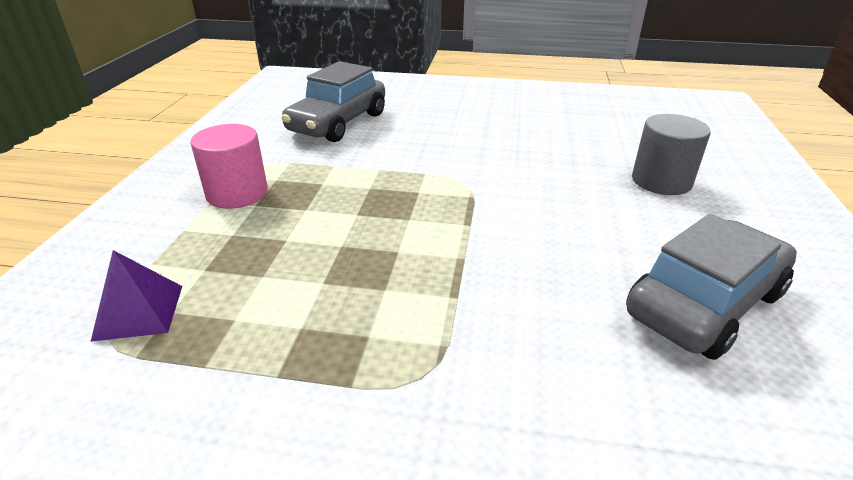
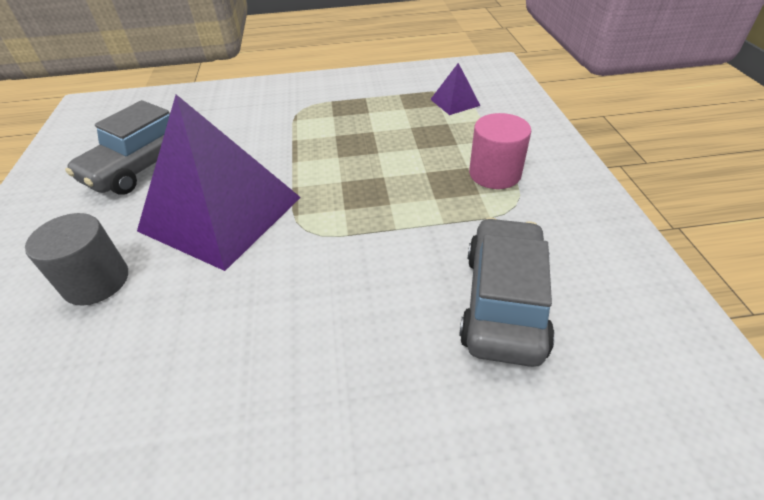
camera: 165 degrees right, 10 degrees up
(556, 213) = (220, 213): none -> purple pyramid

